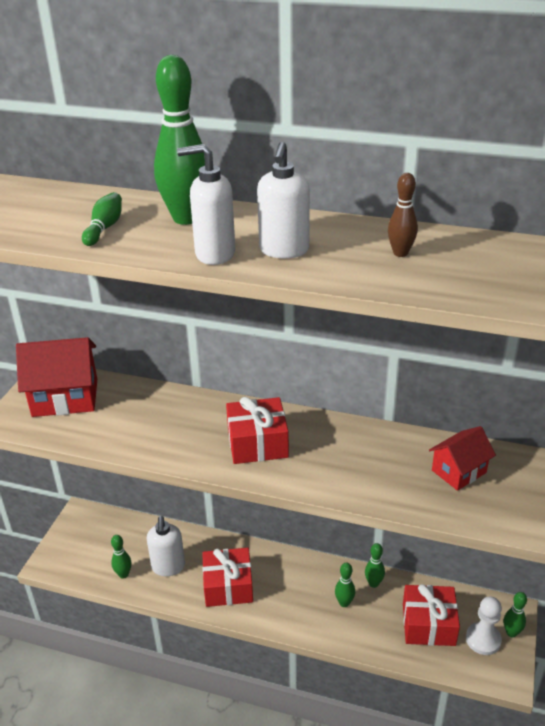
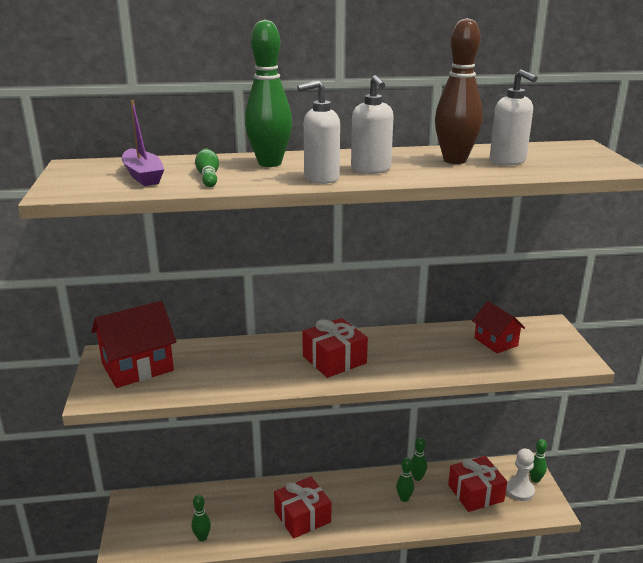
camera: 25 degrees left, 10 degrees down
(46, 214) = (143, 176): none -> purple boat
(168, 567) = (240, 519): white soap dispenser -> white soap dispenser (508, 161)
(400, 253) = (454, 160): brown bowling pin -> brown bowling pin, size x2.03
(459, 471) = (496, 342): red house -> red house turned 60 degrees counterclockwise

